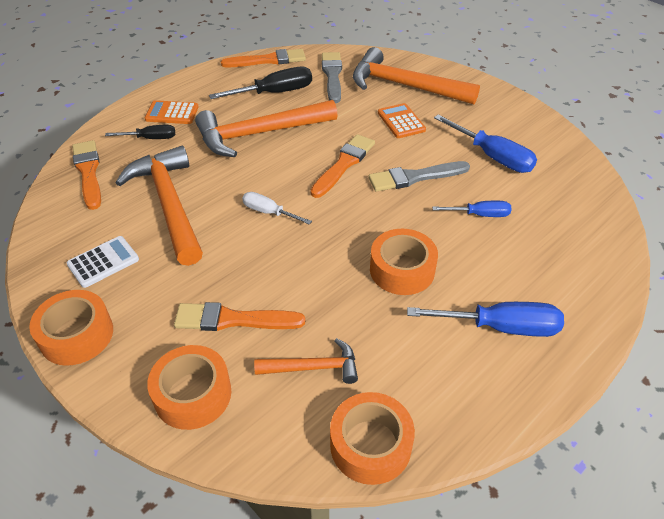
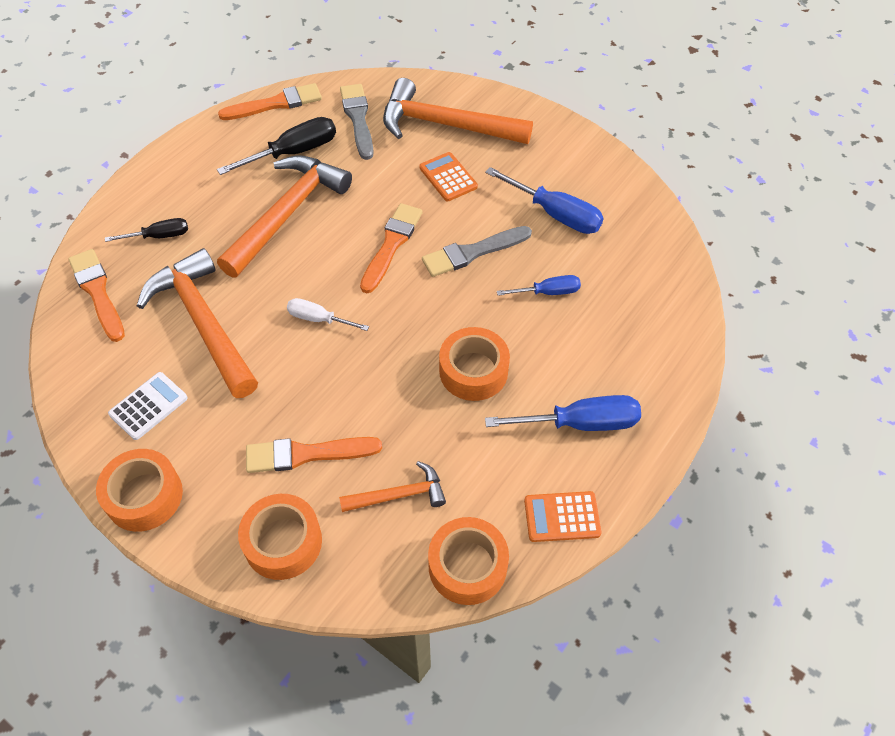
camera: 10 degrees left, 10 degrees up
(172, 113) = (176, 197): orange calculator -> orange calculator (562, 517)
(260, 134) = (287, 214): orange hammer -> orange hammer turned 150 degrees clockwise

